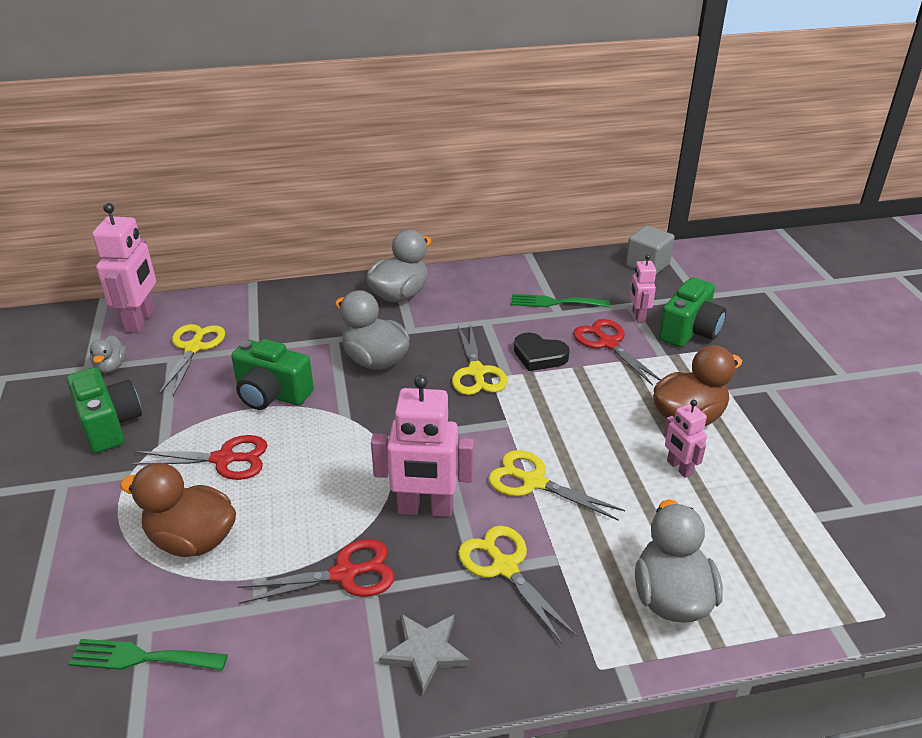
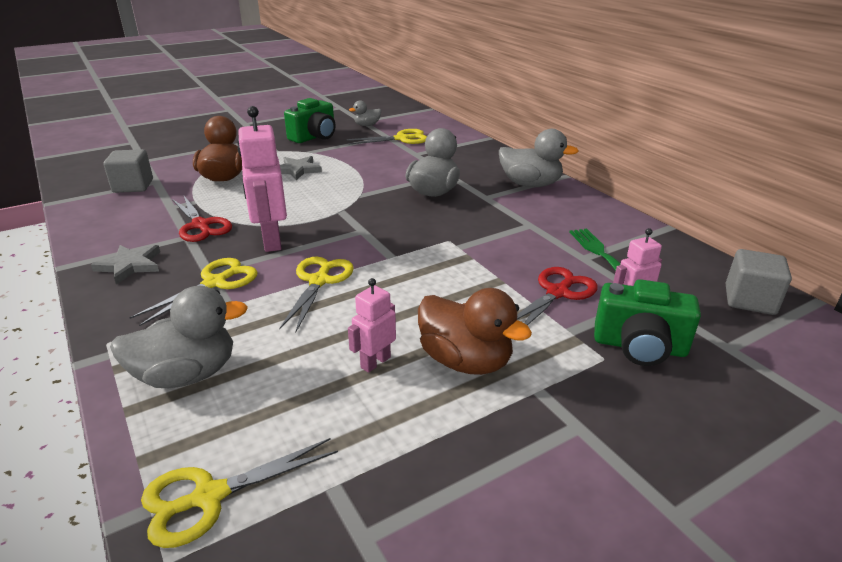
camera: 70 degrees right, 5 degrees down
(141, 321) = (417, 121): pink robot -> none
(141, 657) = (133, 186): green fork -> grey cube
(224, 459) = (297, 170): red scissors -> grey star
(272, 394) = (369, 169): green camera -> none
(476, 372) = (451, 233): yellow scissors -> yellow scissors (209, 496)
(539, 356) = (501, 258): black heart -> none

